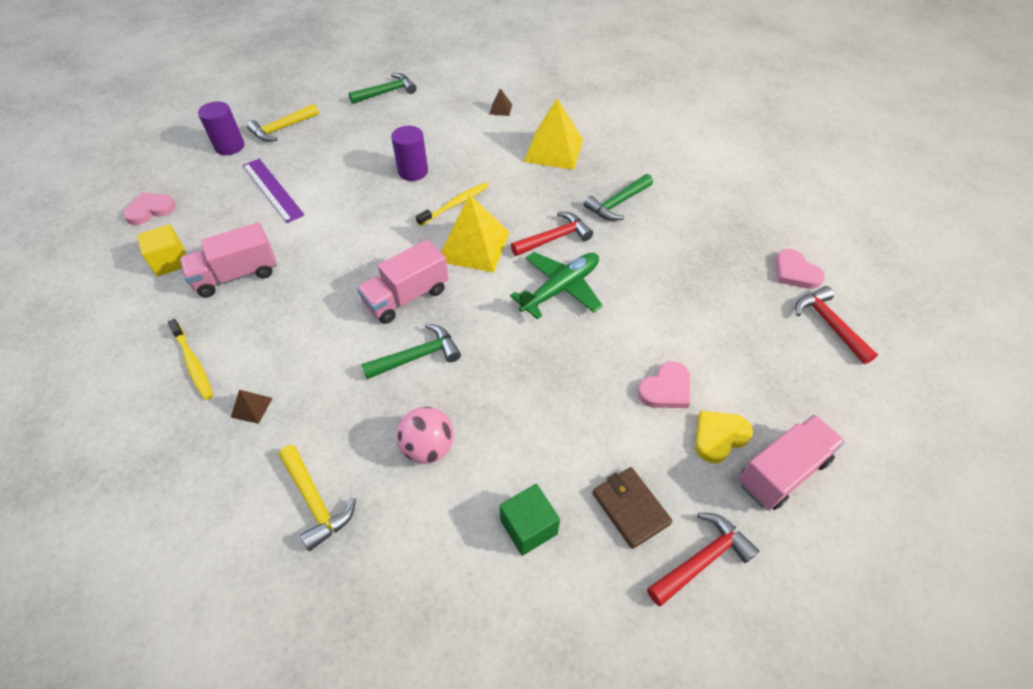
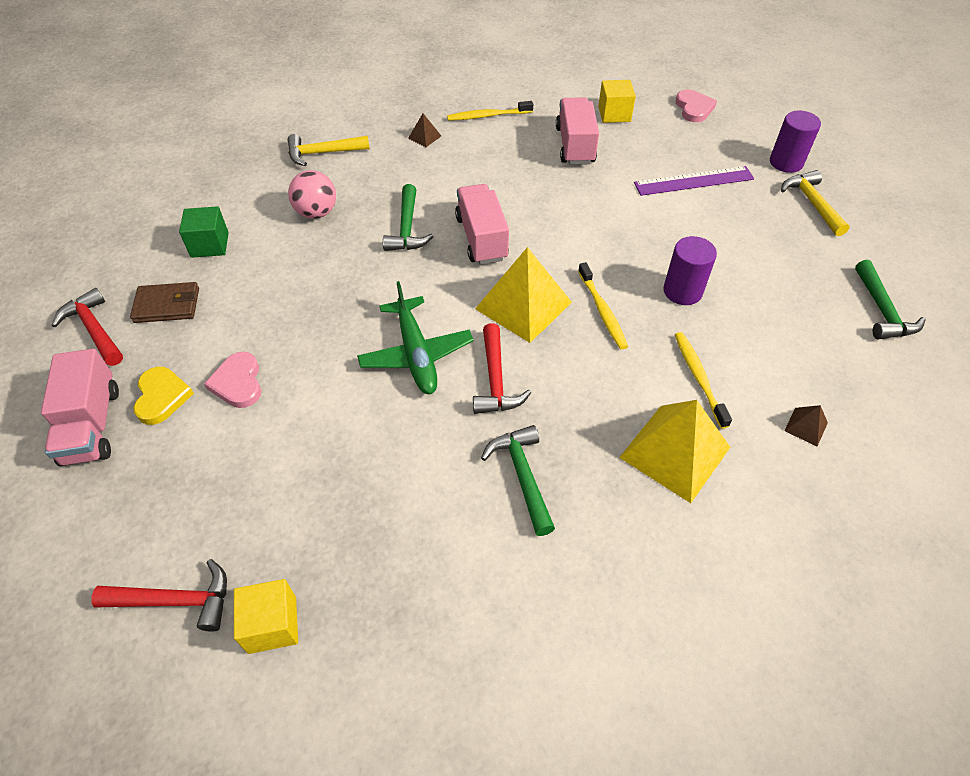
camera: 115 degrees right, 0 degrees up
(490, 151) = (699, 378): none -> yellow toothbrush
(702, 559) = (94, 329): red hammer -> red hammer turned 150 degrees clockwise
(795, 272) = (272, 624): pink heart -> yellow cube

